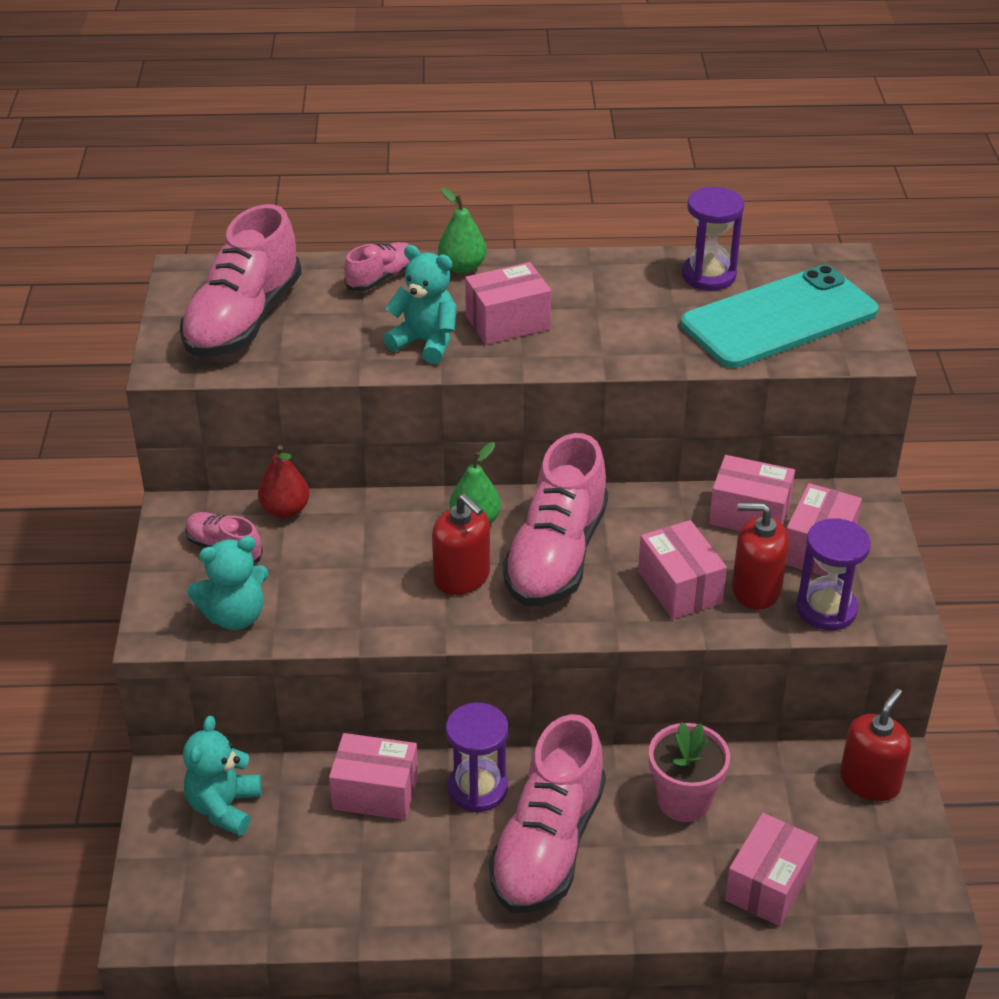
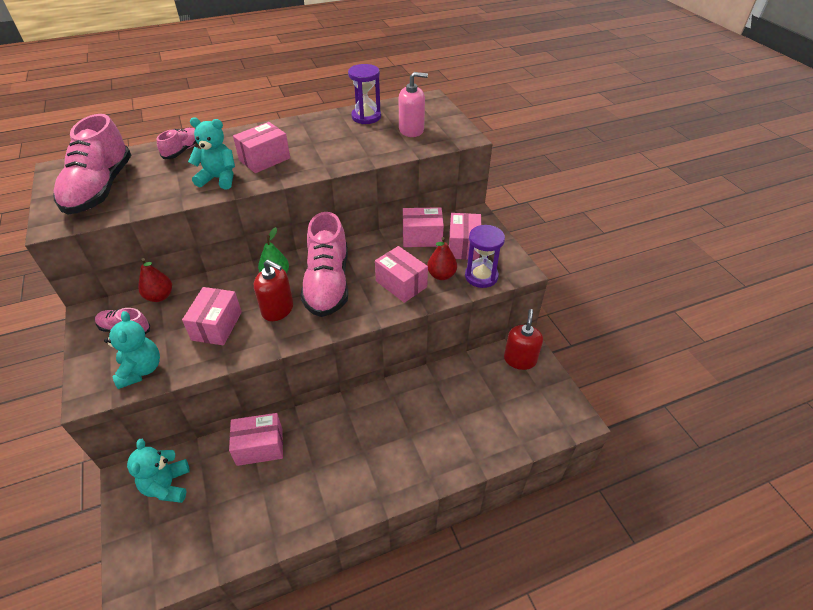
camera: 20 degrees left, 5 degrees up
(235, 616) = (141, 370): turquoise teddy bear -> turquoise teddy bear turned 60 degrees counterclockwise
(462, 267) = (229, 137): green pear -> none
(477, 788) = (318, 426): purple hourglass -> none
(548, 844) = (369, 447): pink shoe -> none
(684, 801) = (432, 398): pink flower pot -> none
(756, 589) = (441, 275): red soap dispenser -> red pear
(768, 885) = (494, 433): pink box -> pink box (217, 326)
(779, 318) = (411, 130): turquoise phone -> pink soap dispenser

